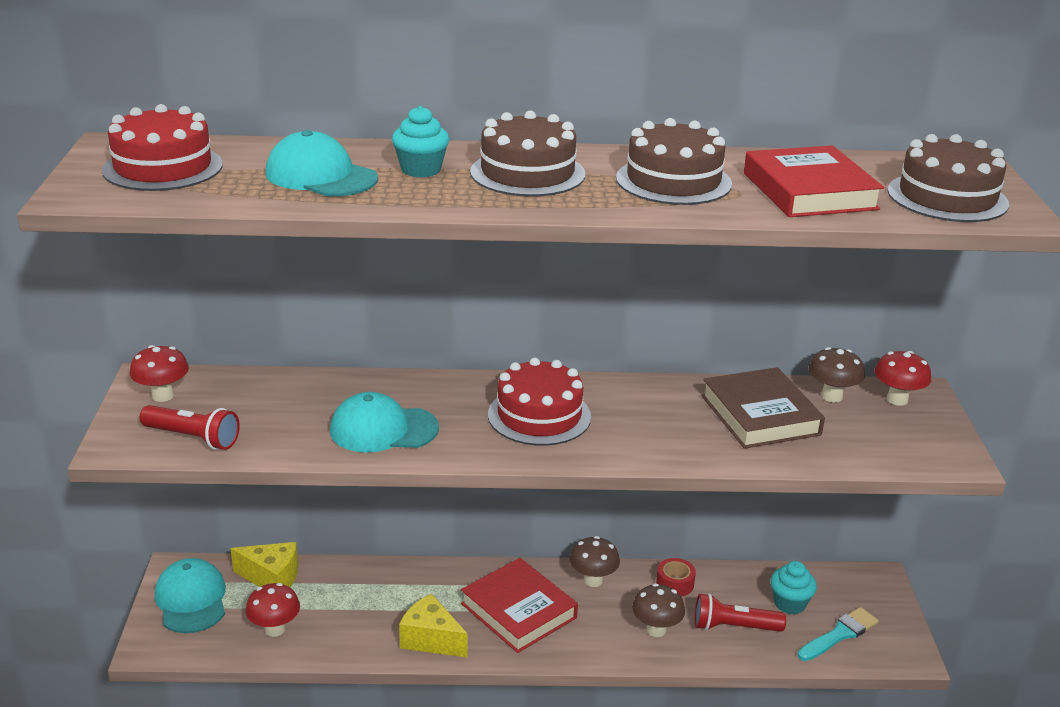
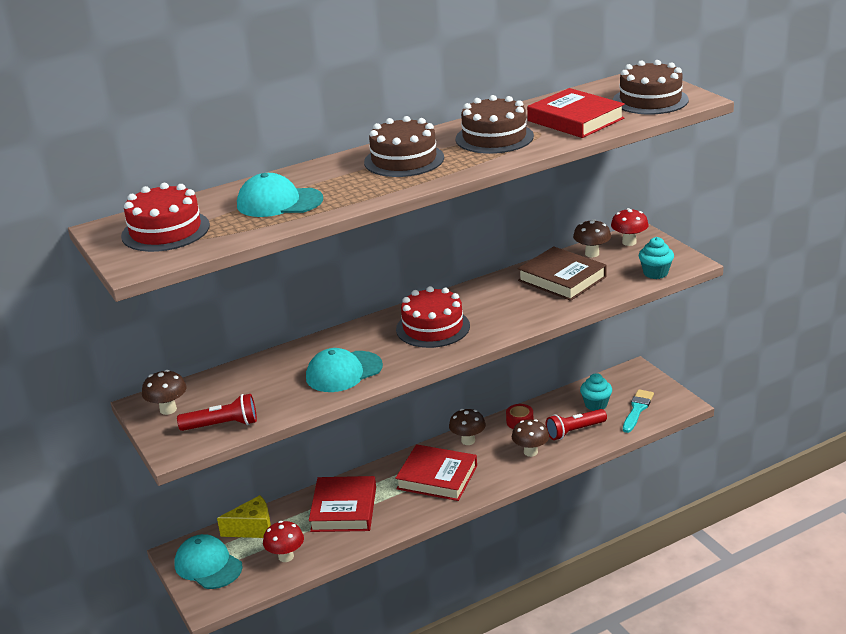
camera: 25 degrees left, 0 degrees up
(163, 395) = (168, 409): red mushroom -> brown mushroom
(383, 601) = (343, 509): none -> red book
(421, 170) = (336, 178): turquoise cupcake -> turquoise cupcake (655, 273)
(431, 639) = (396, 517): yellow cheese -> none

